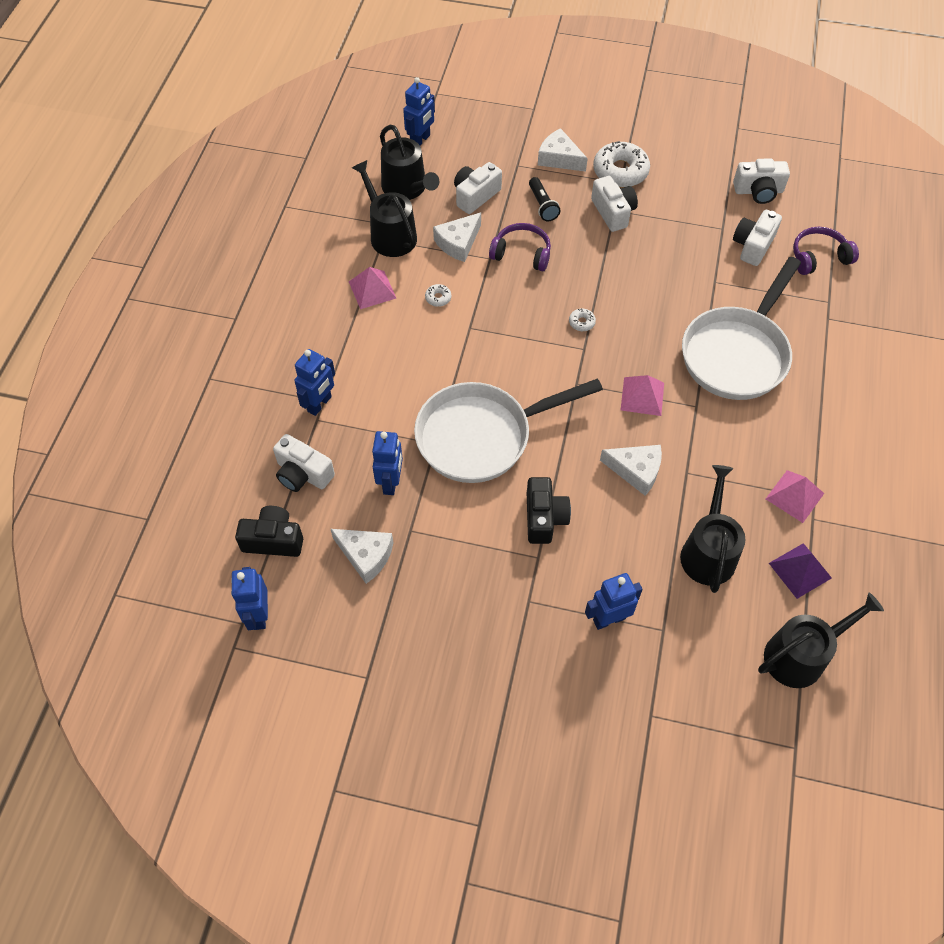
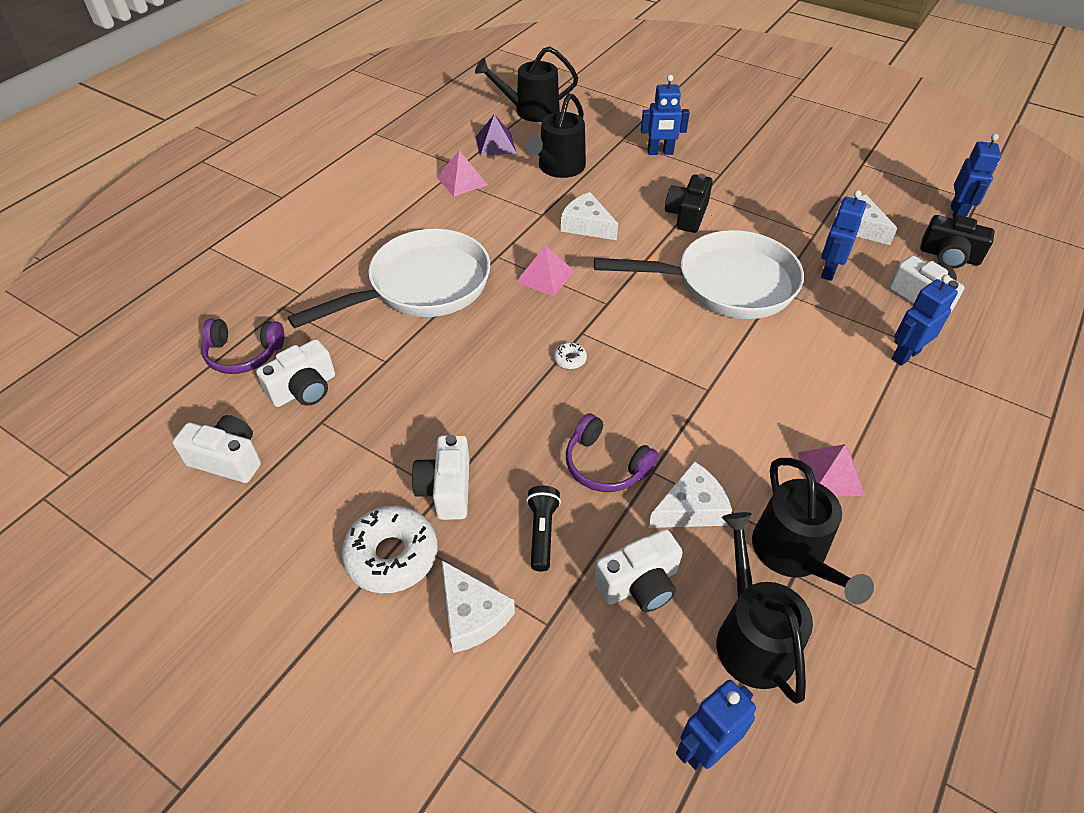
camera: 160 degrees left, 10 degrees down
(438, 298) = (739, 436): white donut -> none

